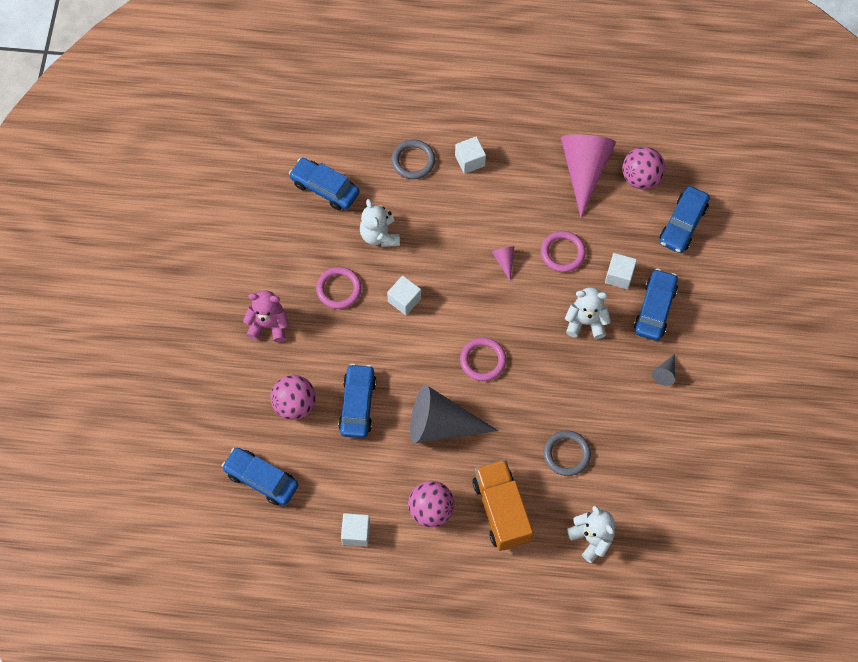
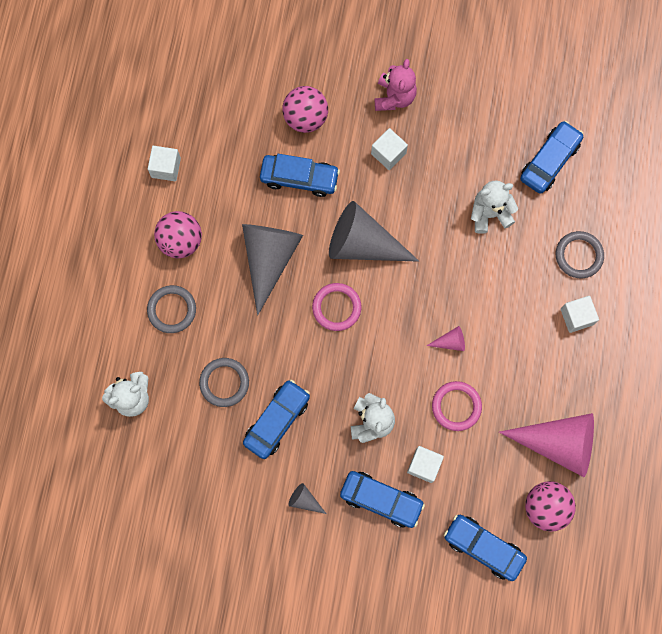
camera: 95 degrees right, 10 degrees up
(261, 479) = (231, 83): blue car -> blue car (277, 420)
(339, 289) = (429, 168): pink ring -> none
(404, 300) = (412, 233): white cube -> white cube (388, 153)
(419, 342) = (363, 244): none -> grey cone
(501, 510) = (172, 310): orange truck -> grey ring

